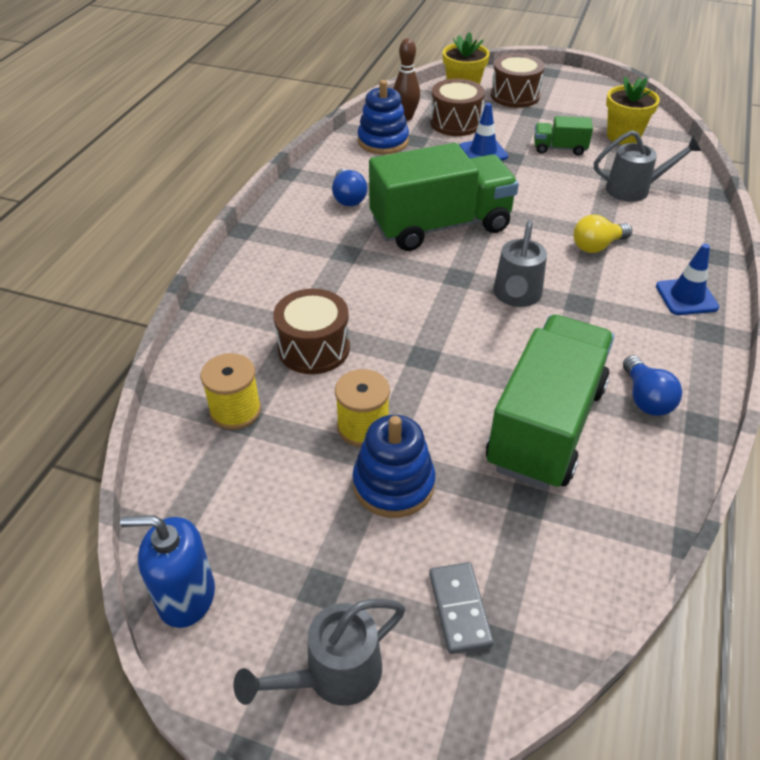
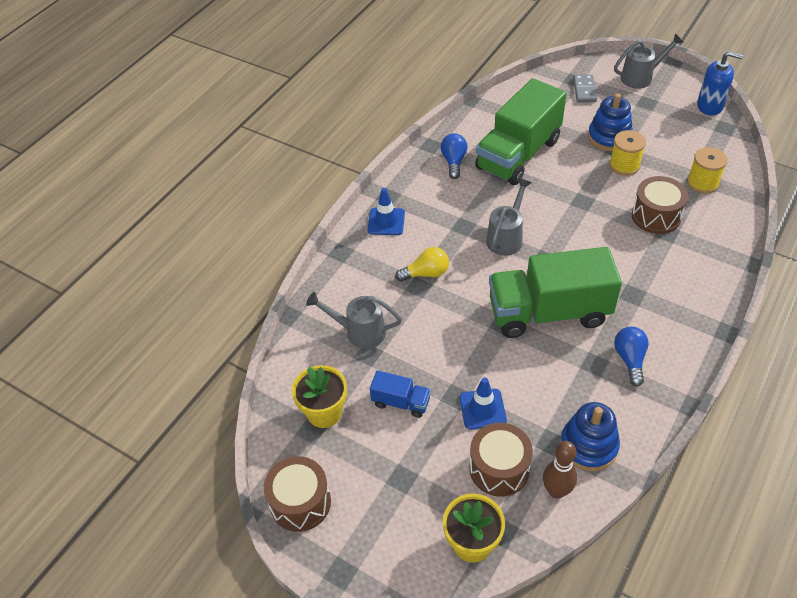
camera: 165 degrees left, 5 degrees up
(515, 96) = (410, 517): brown drum -> brown drum (300, 502)
(559, 148) = (401, 402): green truck -> blue truck

